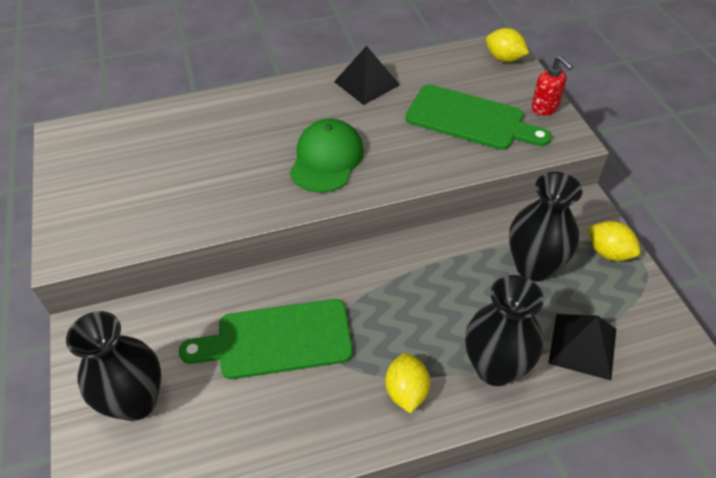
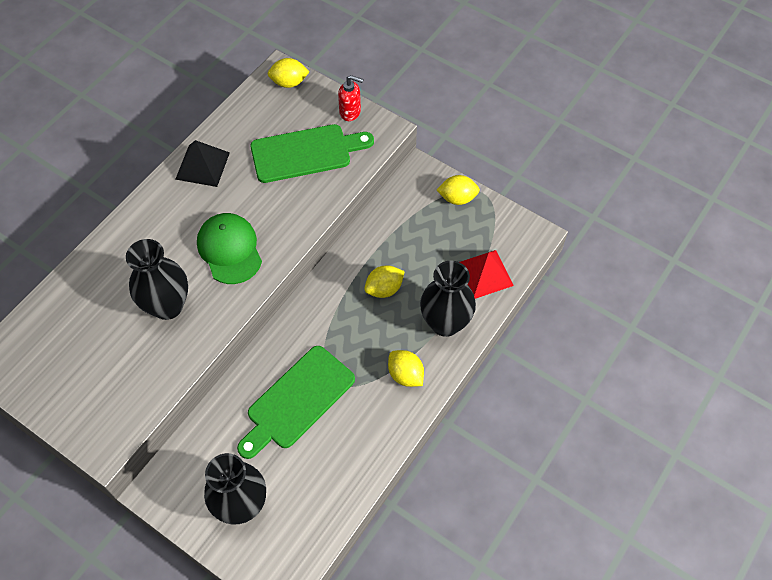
camera: 40 degrees left, 10 degrees up
(455, 291) = (384, 289): none -> yellow lemon
(534, 267) = (419, 238): black vase -> black vase (167, 306)
(582, 346) = (484, 274): black pyramid -> red pyramid

